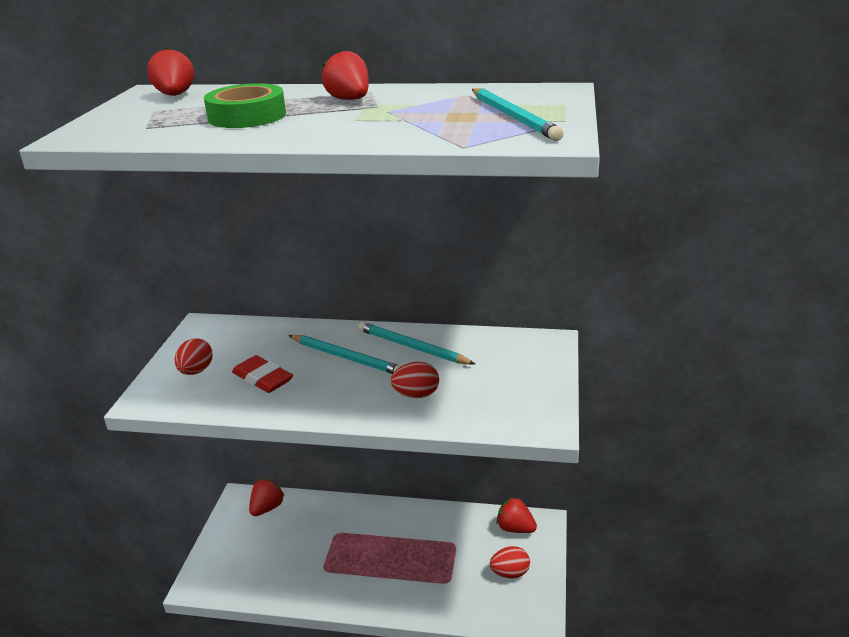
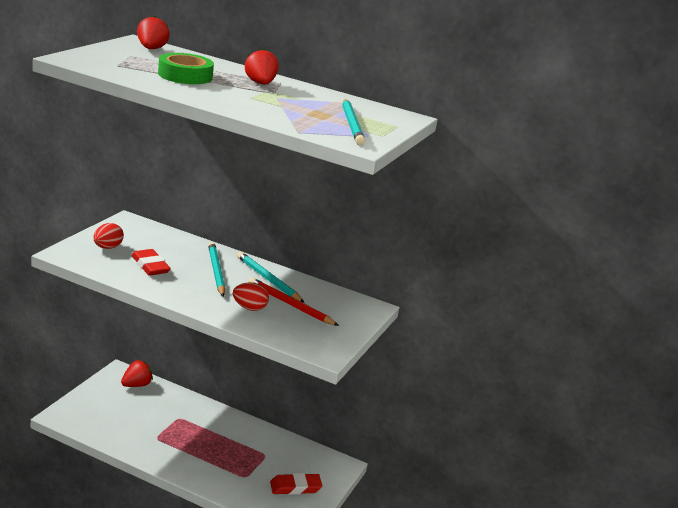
camera: 10 degrees right, 5 degrees down
(346, 357) = (216, 271): turquoise pencil -> turquoise pencil turned 150 degrees counterclockwise
(460, 372) = (290, 305): none -> red pencil
(510, 573) = (295, 487): red egg -> red eraser
(515, 528) = (318, 461): red strawberry -> none

